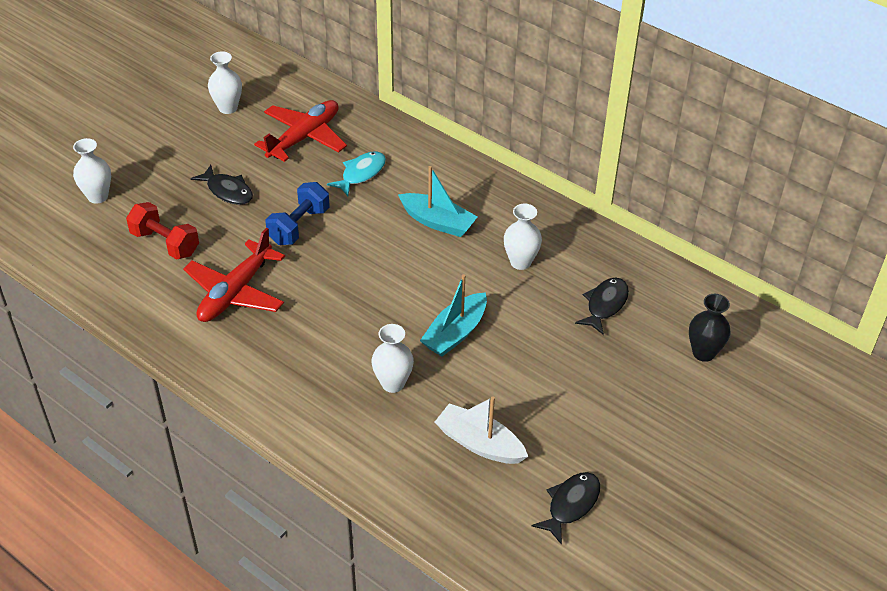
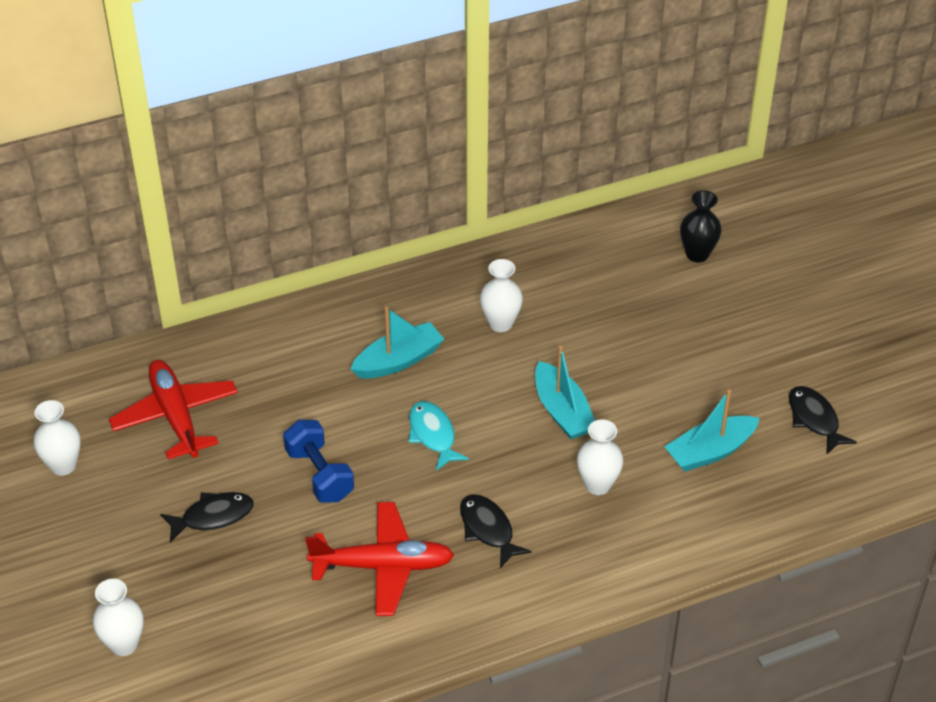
camera: 60 degrees left, 0 degrees up
(165, 243) = (257, 604): red dumbbell -> none
(235, 292) = (383, 566): red plane -> red plane turned 60 degrees counterclockwise
(361, 174) = (276, 391): turquoise fish -> turquoise fish (433, 435)
(479, 443) = (710, 451): white boat -> turquoise boat
(605, 305) = (597, 290): black fish -> black fish (488, 530)

